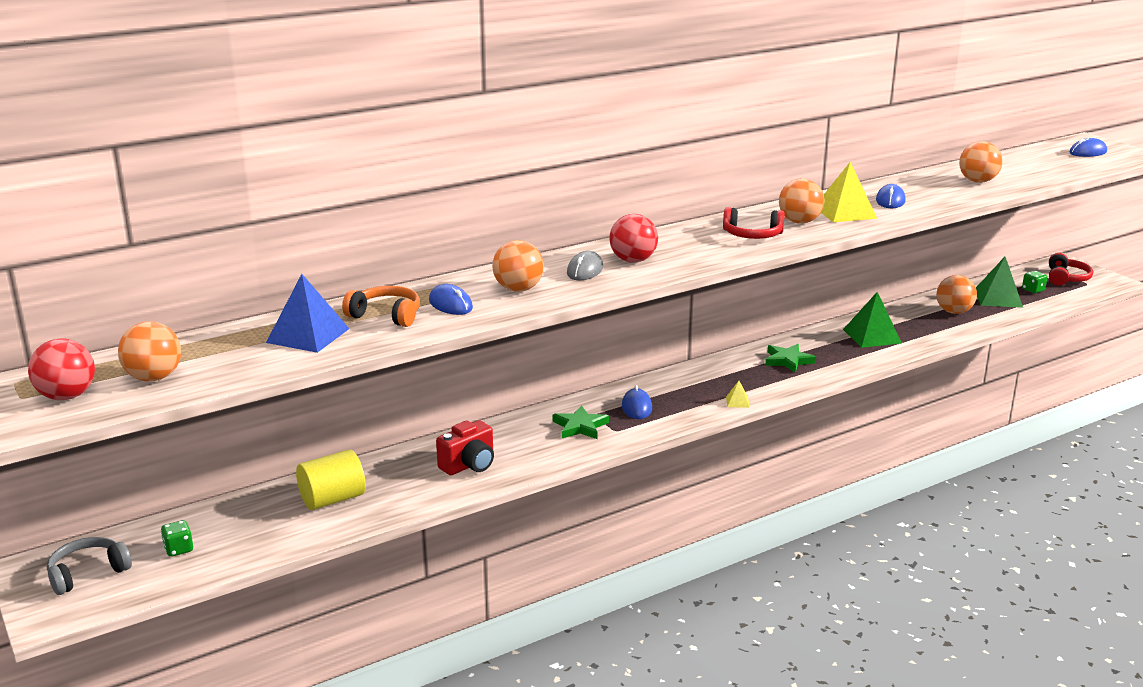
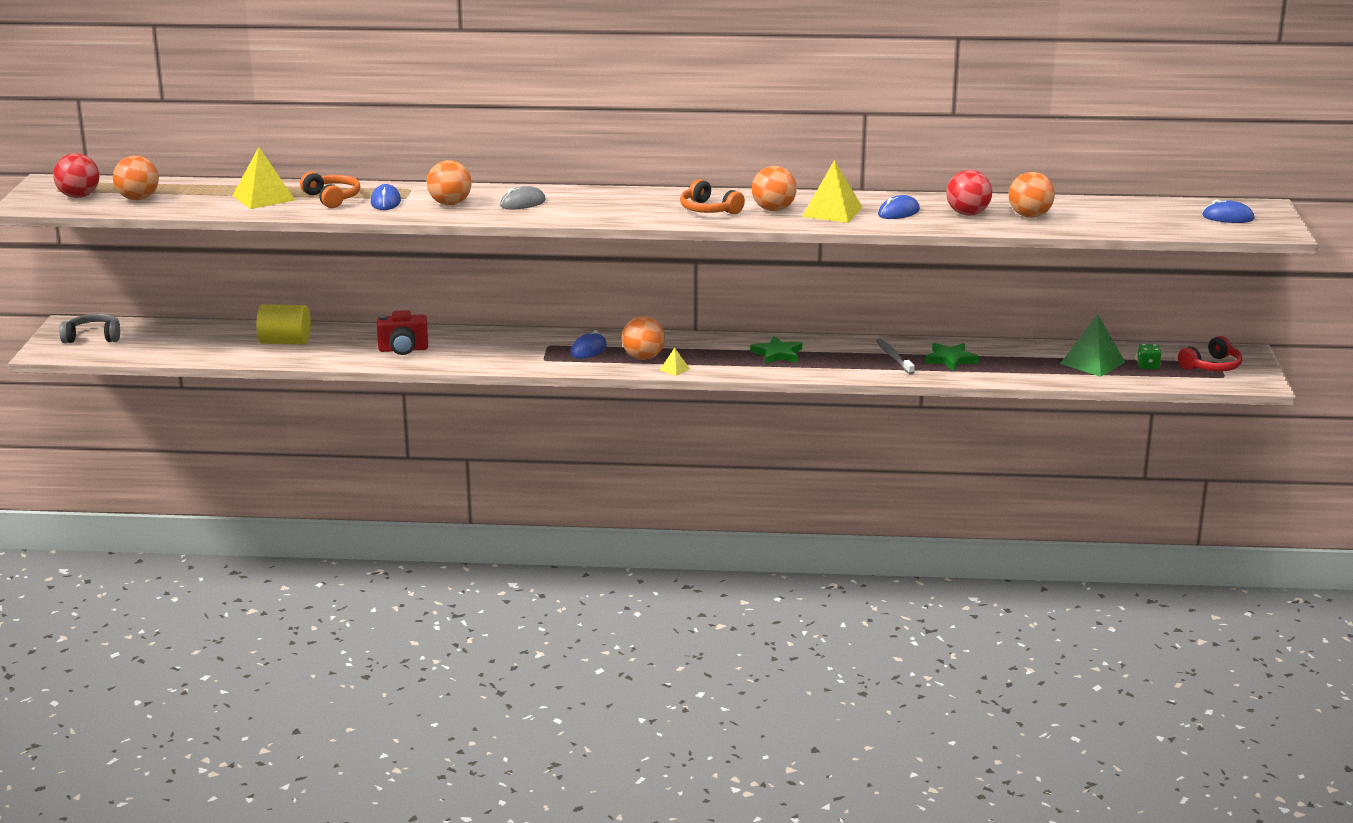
camera: 35 degrees right, 0 degrees up
(178, 549) = (157, 341): green dice -> none
(308, 335) = (263, 197): blue pyramid -> yellow pyramid
(580, 426) = (523, 349): green star -> green star (950, 359)
(633, 260) = (573, 205): red ball -> red ball (967, 214)
(752, 235) = (708, 210): red headphones -> orange headphones
(872, 336) = (894, 357): green pyramid -> grey toothbrush
(954, 312) = (1018, 361): orange ball -> orange ball (643, 357)

